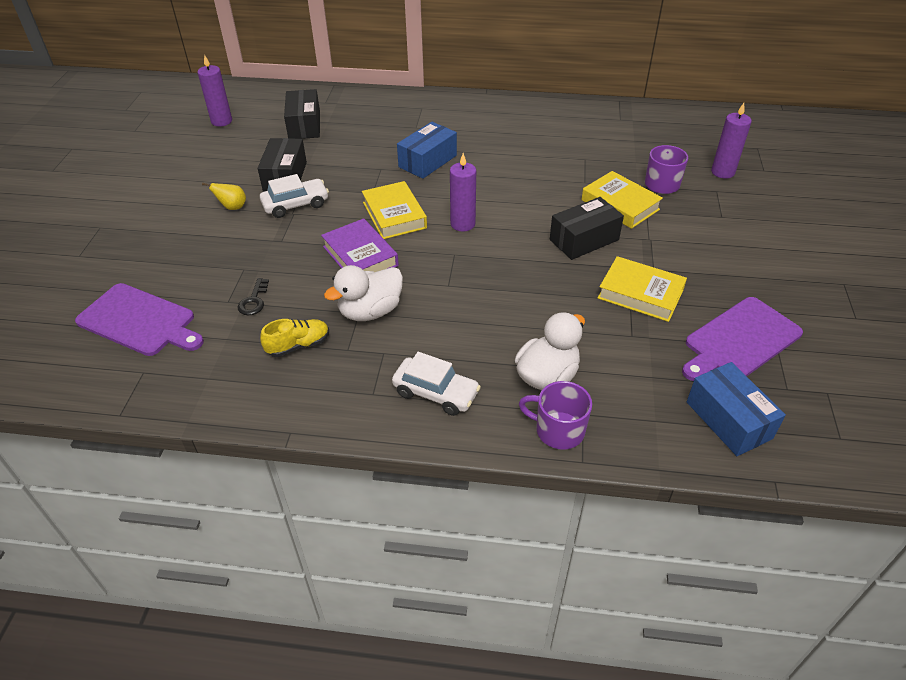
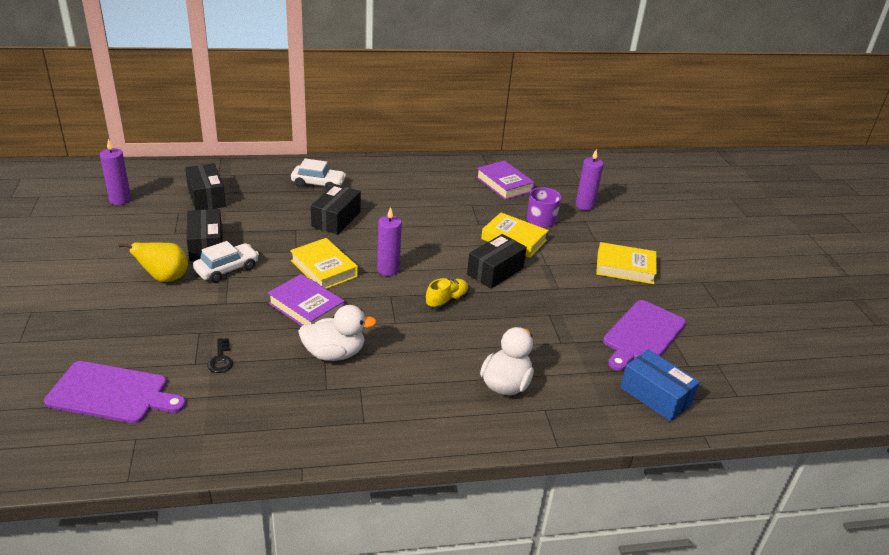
camera: 20 degrees left, 10 degrees down
(232, 207) = (164, 278): yellow pear -> yellow pear, size x1.63
(298, 345) = (279, 392): yellow shoe -> yellow shoe (446, 301)
(370, 311) = (334, 353): white duck -> white duck turned 135 degrees counterclockwise
(427, 161) = (336, 219): blue box -> black box
(436, 393) = (418, 413): white car -> white car (318, 184)
(558, 430) = (530, 425): purple mug -> none
(632, 138) = (504, 184): none -> purple book
(640, 294) = (555, 309): yellow book -> yellow book (625, 267)

